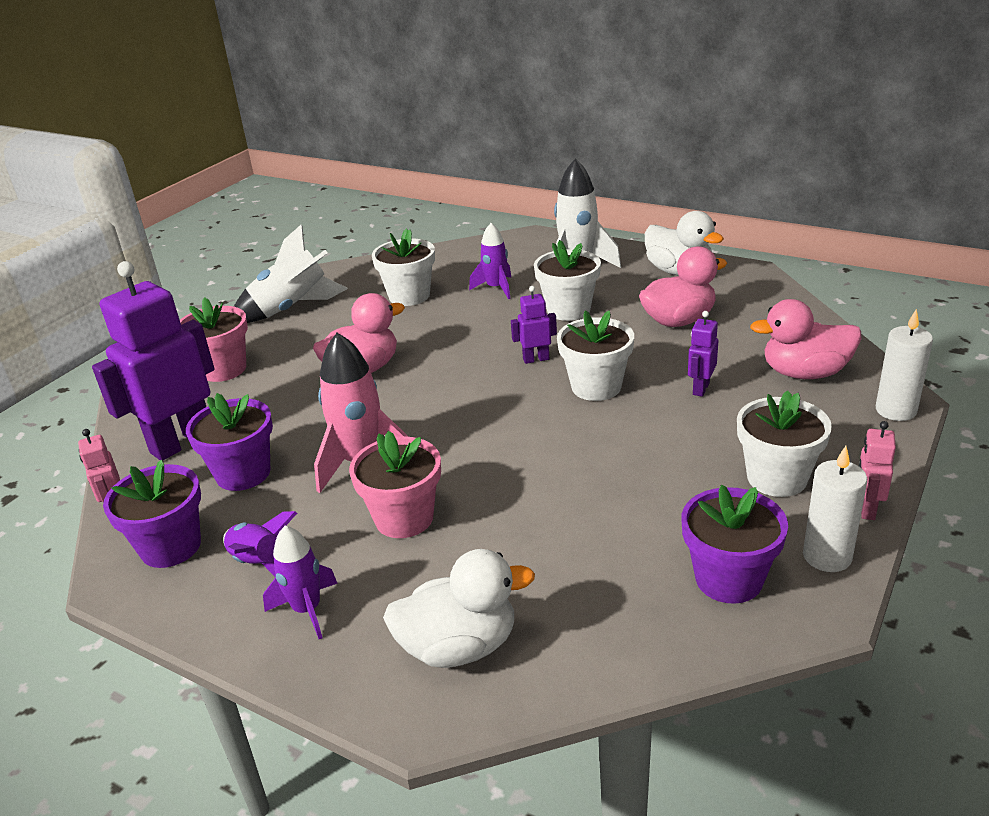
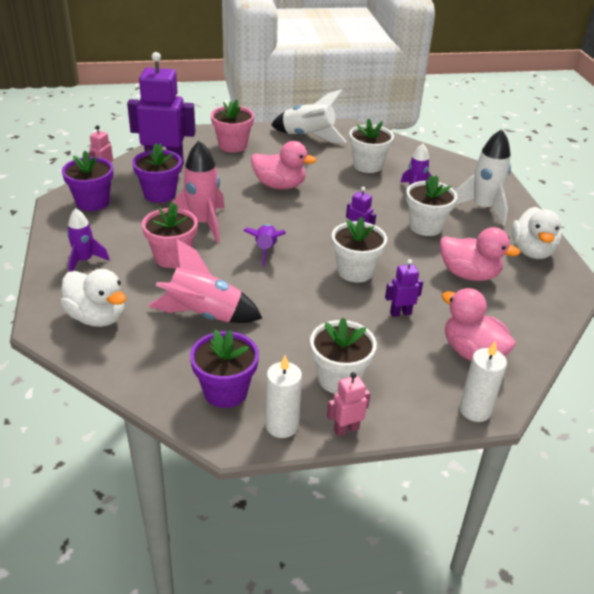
camera: 45 degrees right, 5 degrees up
(260, 564) = (102, 232): purple rocket -> purple rocket (265, 250)
(559, 538) = (204, 315): none -> pink rocket

